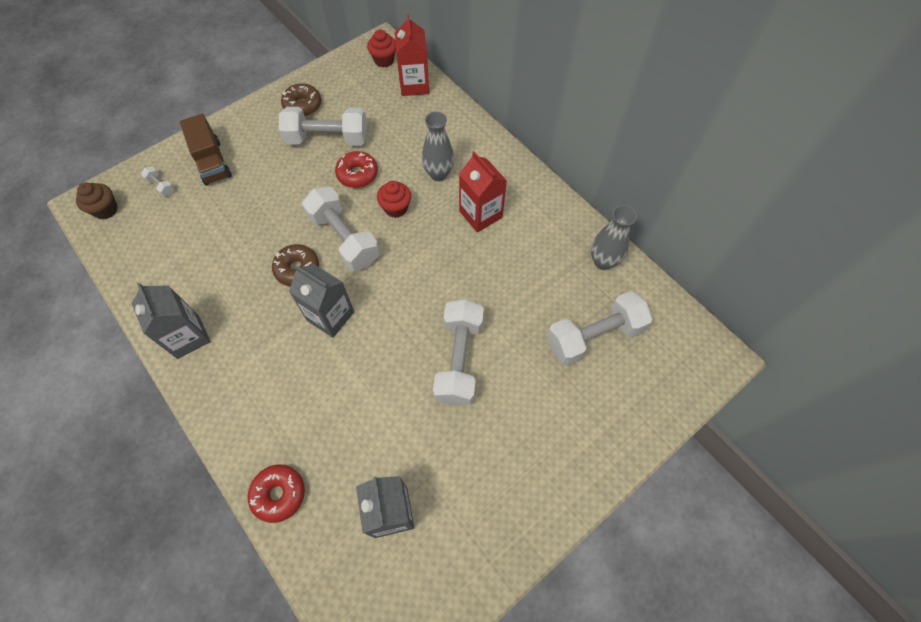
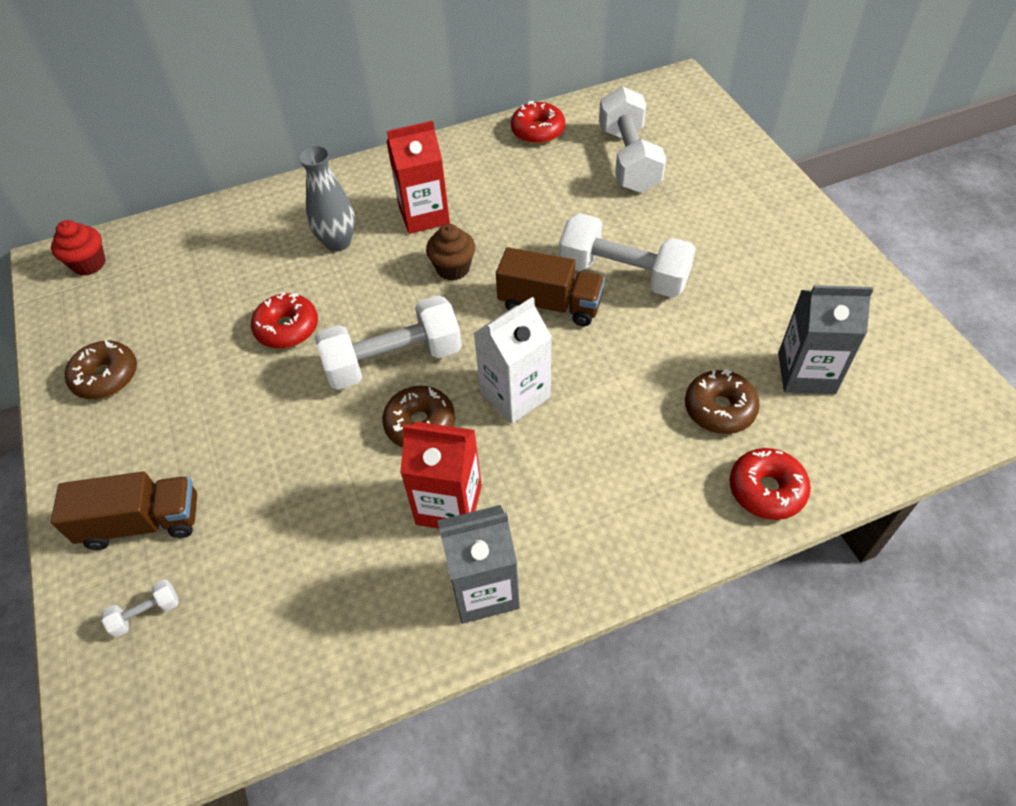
camera: 70 degrees left, 10 degrees down
(106, 210) = (146, 722): brown cupcake -> brown cupcake (453, 268)
(327, 139) = (197, 354): white dumbbell -> none
(330, 316) = (515, 395): grey carton -> white carton
(343, 451) = (719, 409): none -> brown donut
(396, 208) = (370, 295): red cupcake -> none
(414, 85) = (164, 239): red carton -> red carton (449, 505)
(416, 317) = (550, 304): none -> brown truck
(603, 261) = (538, 131): grey vase -> red donut

